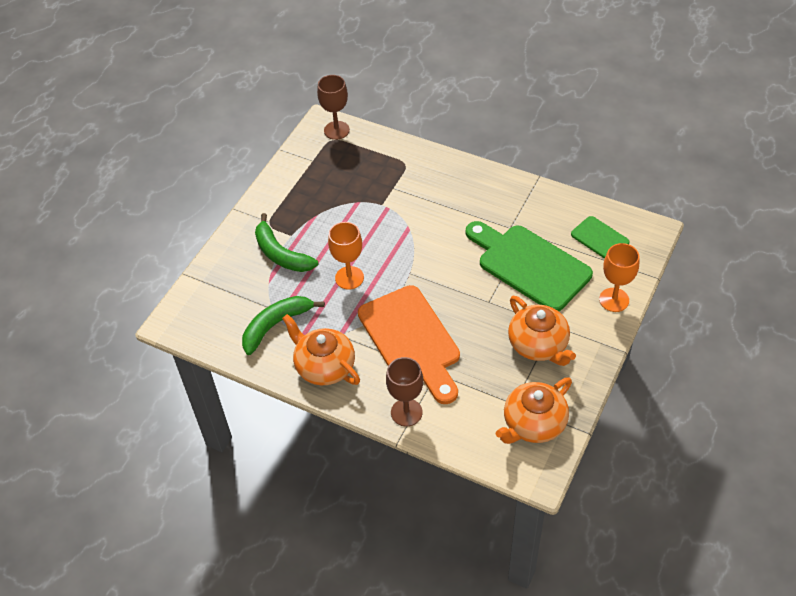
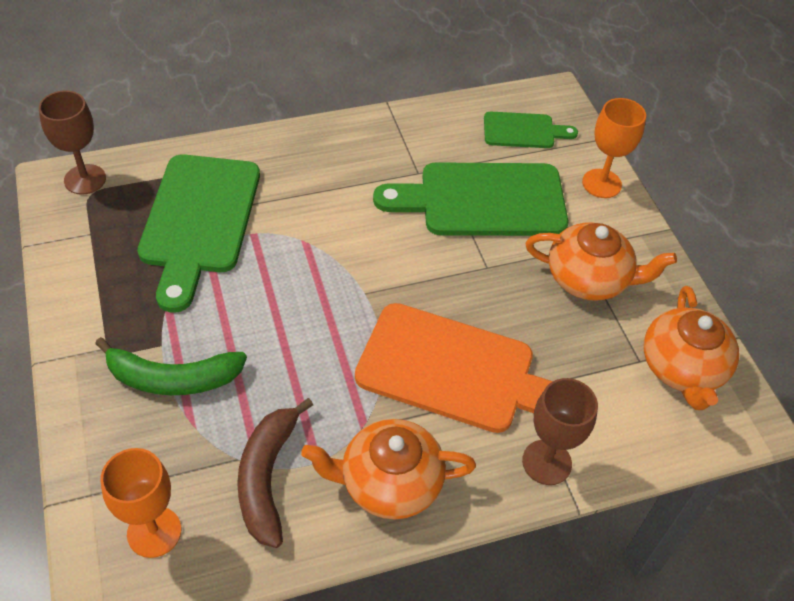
camera: 50 degrees left, 0 degrees up
(275, 325) = (267, 478): green banana -> brown banana
(349, 278) = (298, 348): orange goblet -> orange goblet (154, 532)
(368, 184) = (199, 221): none -> green cutting board

